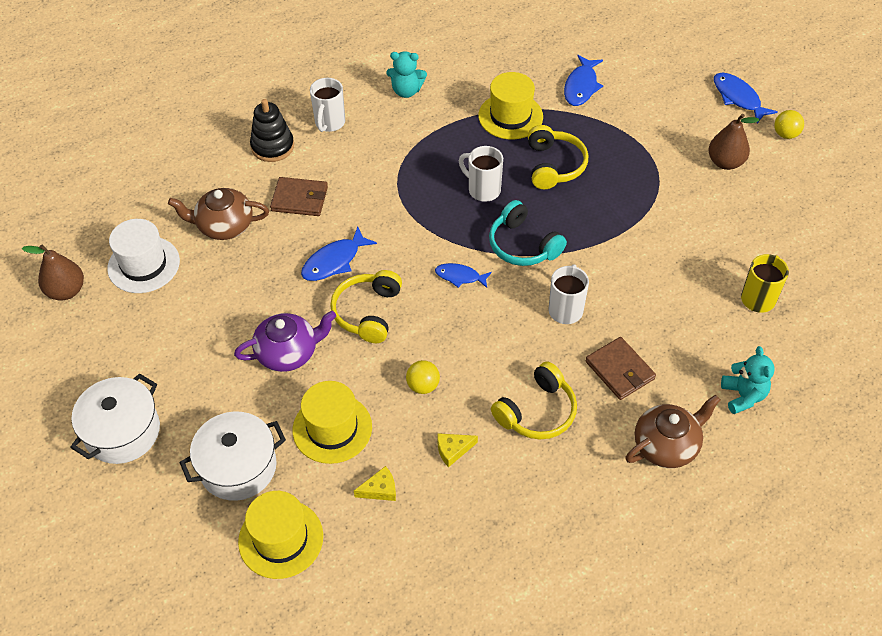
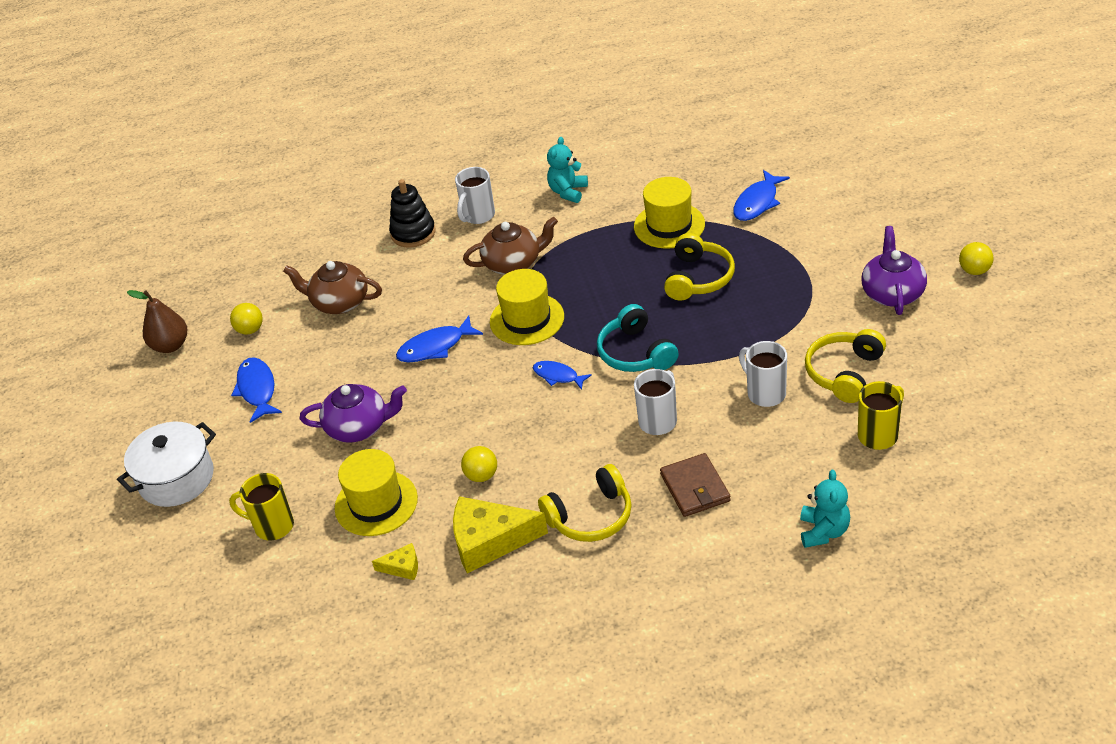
camera: 20 degrees right, 10 degrees down
(143, 264) = (250, 330): white hat -> yellow ball
(238, 467) = (272, 526): white pot -> yellow mug
(281, 539) = (289, 598): yellow hat -> yellow hat (527, 319)
(299, 199) = (422, 285): brown wallet -> none
(367, 312) = (451, 399): yellow headphones -> yellow headphones (844, 373)
(406, 91) = (568, 192): turquoise teddy bear -> turquoise teddy bear turned 90 degrees clockwise
(453, 450) = (490, 541): yellow cheese -> yellow cheese, size x2.10
(483, 190) = (613, 294): white mug -> white mug (765, 393)
(666, 445) = (719, 568): brown teapot -> brown teapot (513, 263)
(725, 162) = (892, 293): brown pear -> purple teapot
(738, 98) = (932, 228): blue fish -> blue fish (257, 389)

